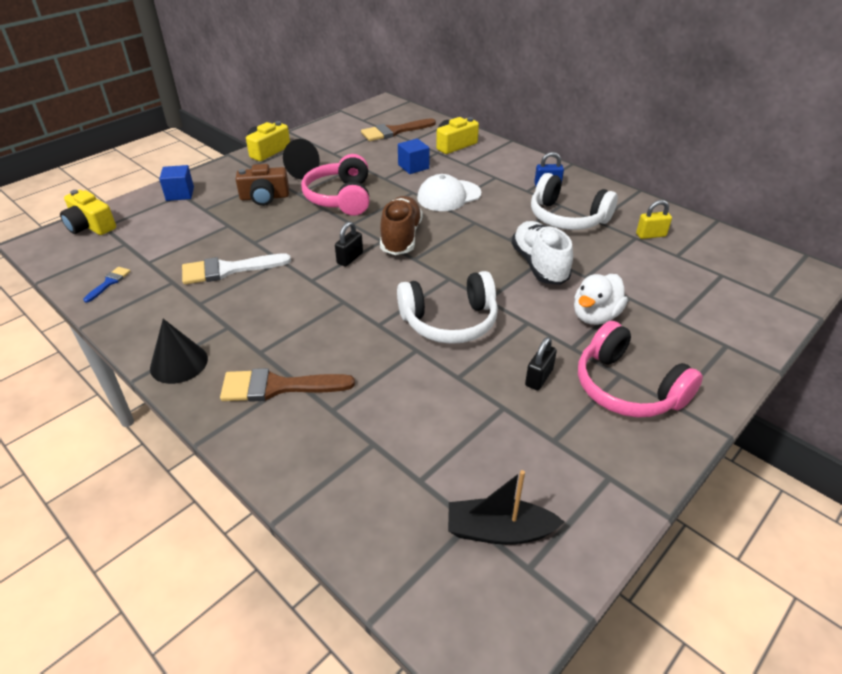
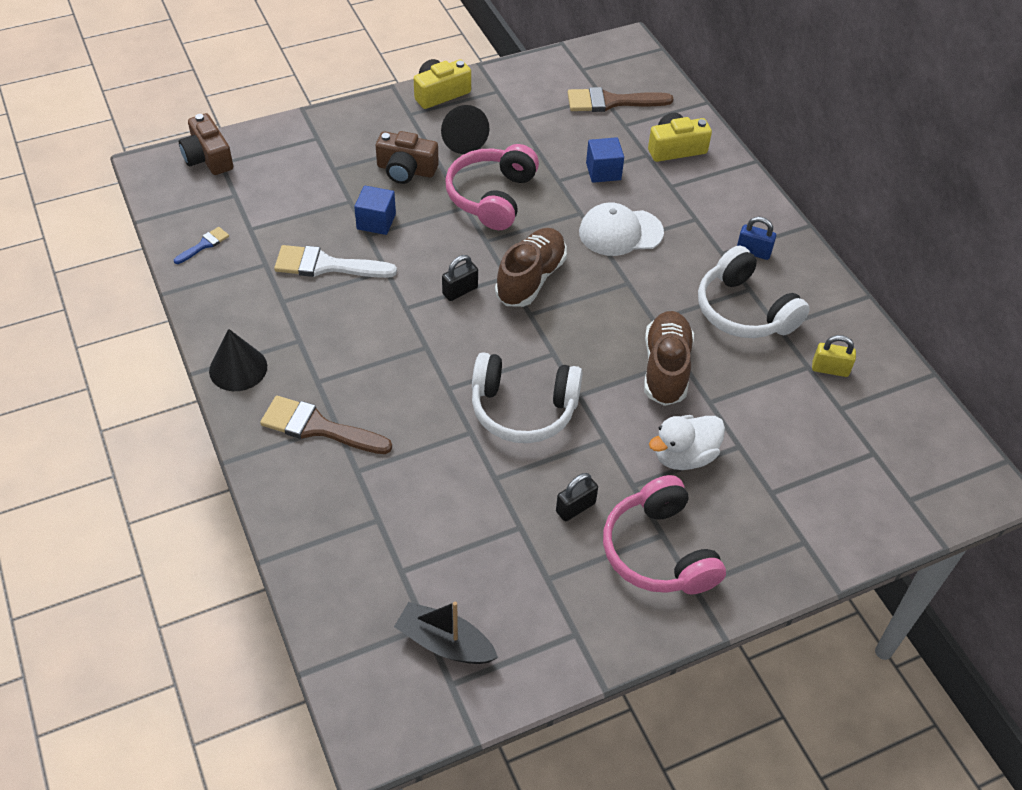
camera: 20 degrees right, 10 degrees up
(90, 226) = (208, 158): yellow camera -> brown camera
(180, 194) = (315, 136): blue cube -> blue cube (376, 221)
(539, 265) = (665, 368): white shoe -> brown shoe

